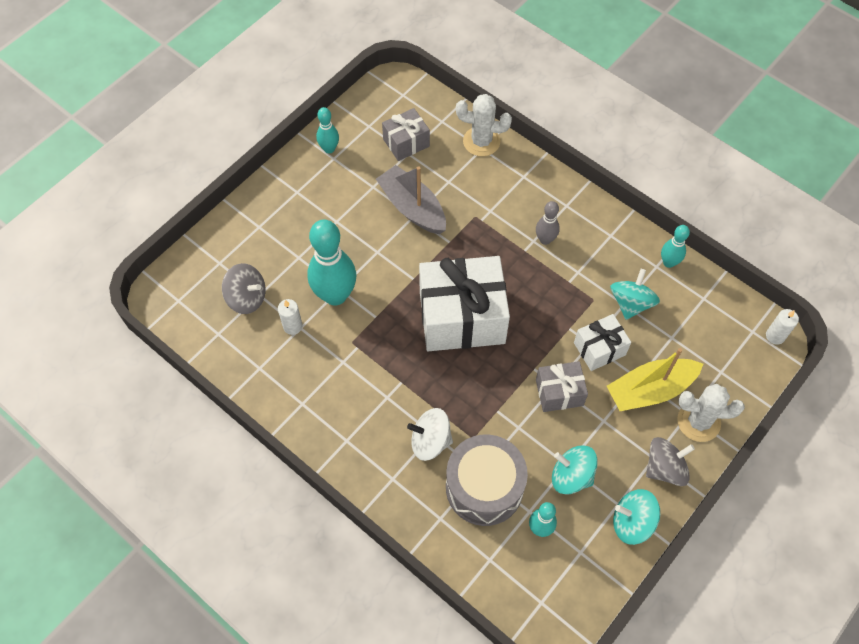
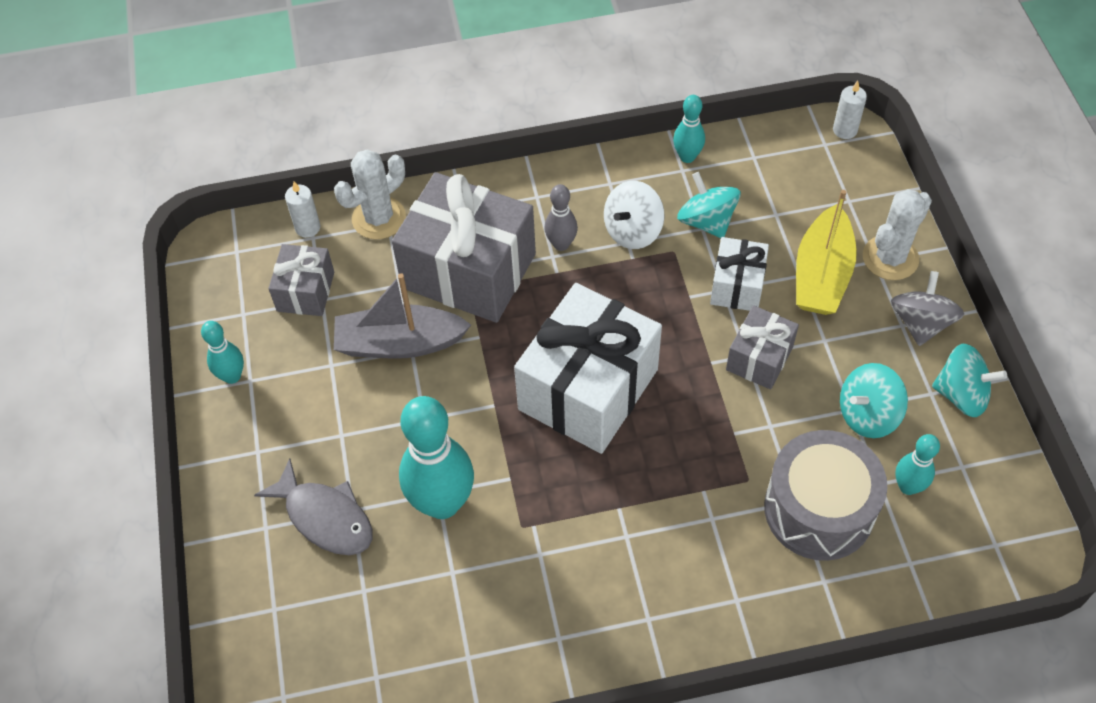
camera: 50 degrees left, 5 degrees down
(247, 298) = (355, 608): grey spinning top -> none
(285, 248) = (325, 517): none -> grey fish
(292, 326) = (443, 579): white candle -> white candle (307, 228)
(430, 441) = (719, 527): white spinning top -> white spinning top (633, 231)
(486, 207) = (469, 271): none -> grey gift
(632, 522) = (961, 394): turquoise spinning top -> turquoise spinning top turned 120 degrees counterclockwise

